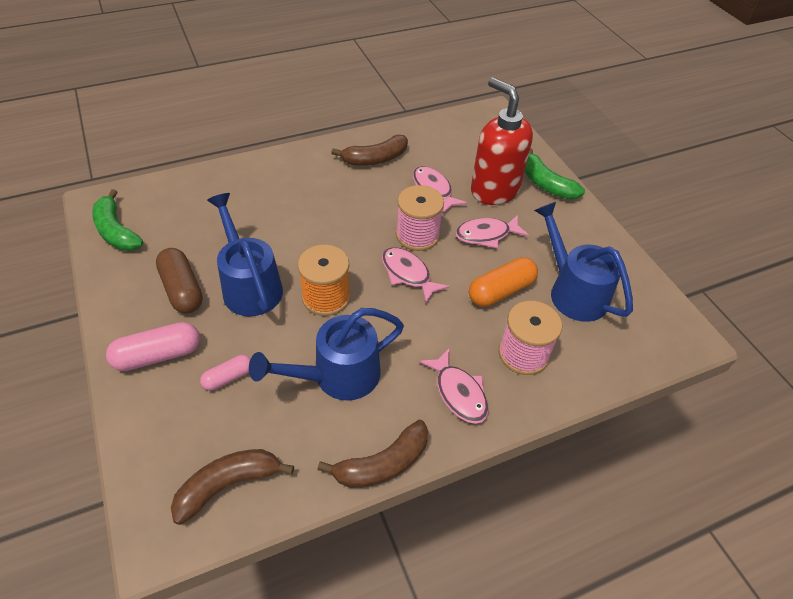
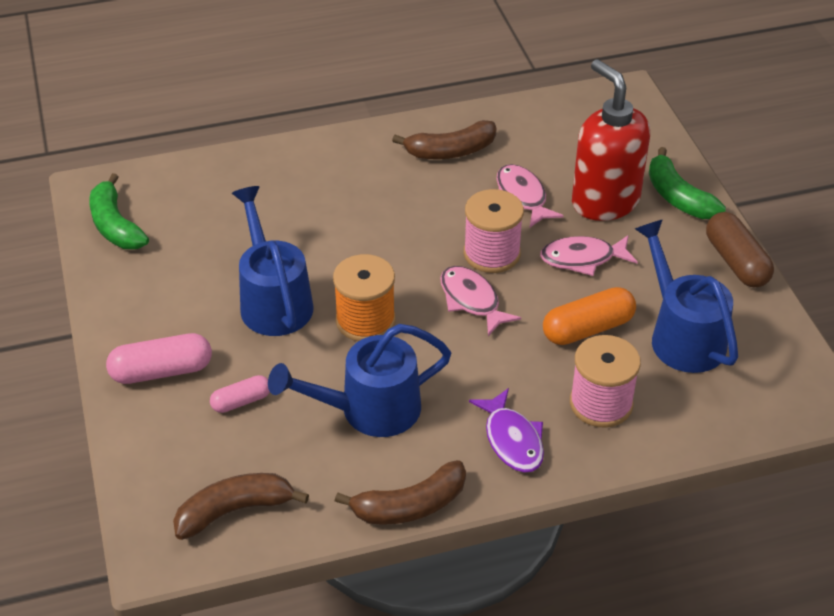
camera: 10 degrees right, 5 degrees down
(182, 289) = (192, 299): brown capsule -> brown capsule (736, 262)
(458, 393) = (512, 440): pink fish -> purple fish

